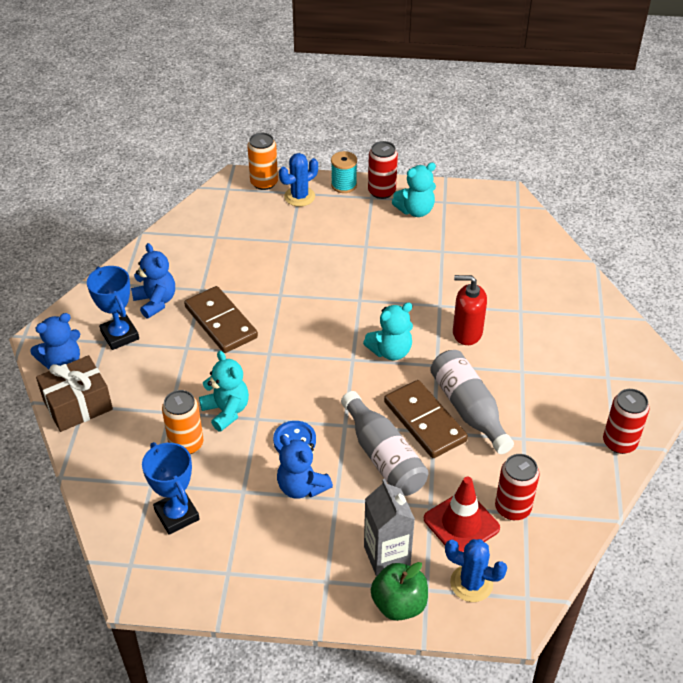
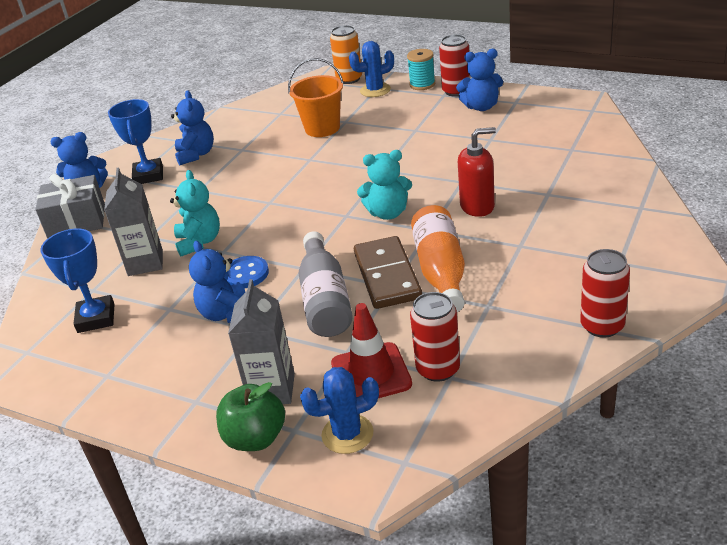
camera: 25 degrees right, 10 degrees down
(78, 405) = (77, 221): brown gift -> grey gift
(186, 444) = (145, 263): orange can -> grey carton
(220, 322) = (241, 174): brown domino -> none
(271, 253) = (322, 128): none -> orange bucket
(415, 210) = (481, 107): turquoise teddy bear -> blue teddy bear
(467, 333) = (477, 206): red soap dispenser -> red soap dispenser turned 135 degrees clockwise
(468, 409) = (441, 271): grey bottle -> orange bottle
(471, 583) = (347, 434): blue cactus -> blue cactus turned 60 degrees counterclockwise

